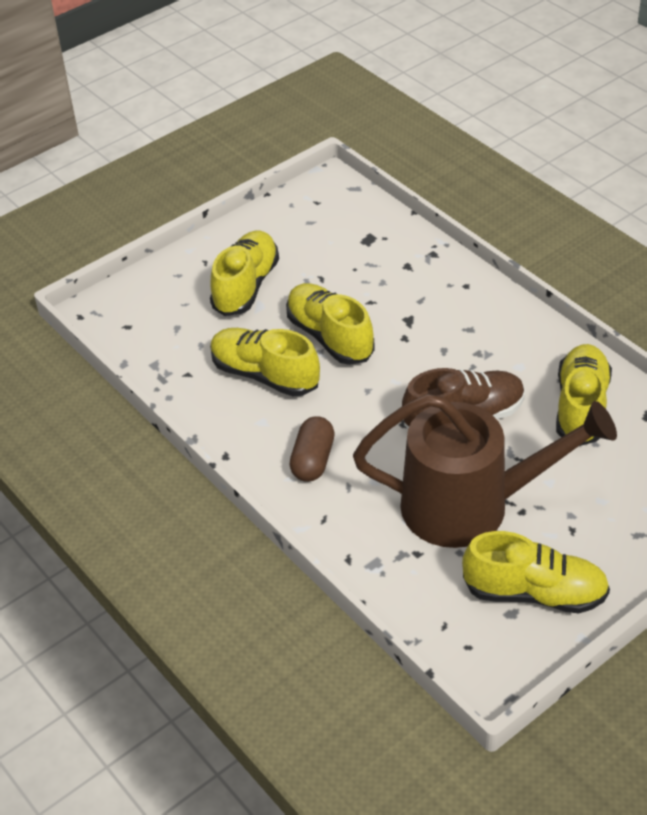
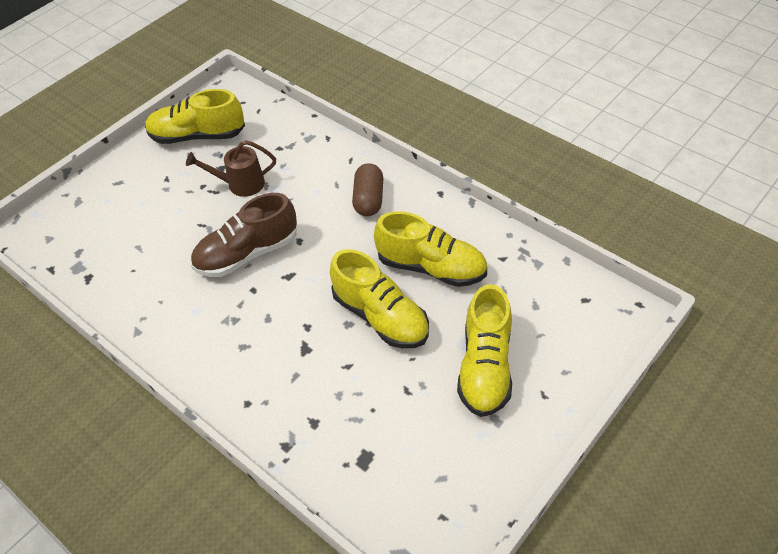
camera: 170 degrees right, 5 degrees up
(472, 505) = (240, 184): brown watering can -> brown watering can, size x0.45
(581, 407) = (144, 277): yellow shoe -> none

